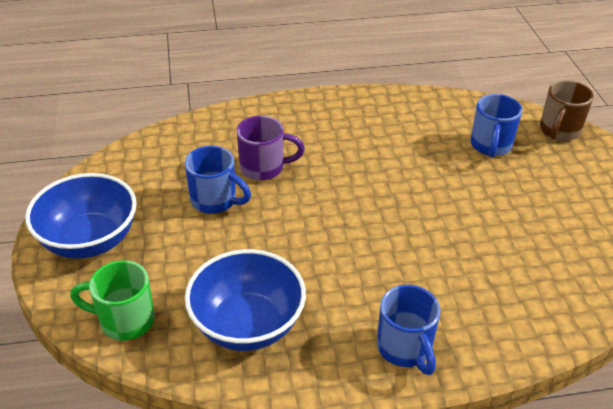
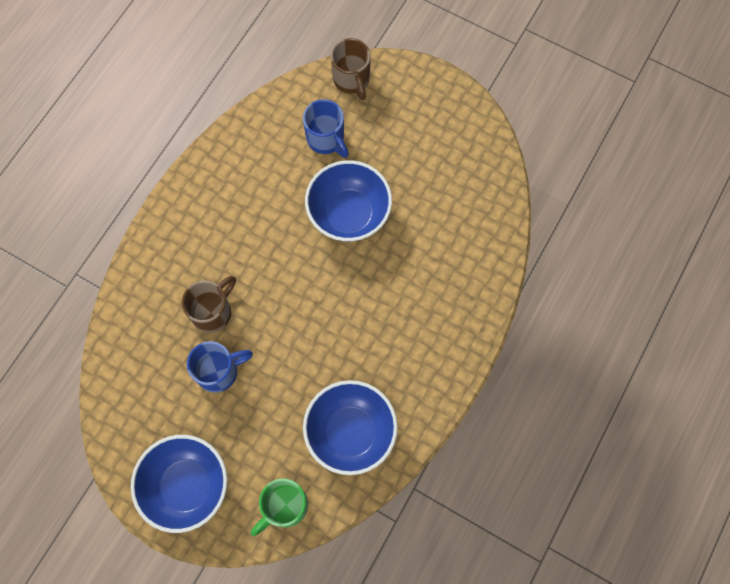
camera: 50 degrees left, 30 degrees up
(263, 168) = (213, 312): purple mug -> brown mug
(405, 348) = (442, 353): blue mug -> none
(449, 196) = (349, 214): none -> blue bowl

